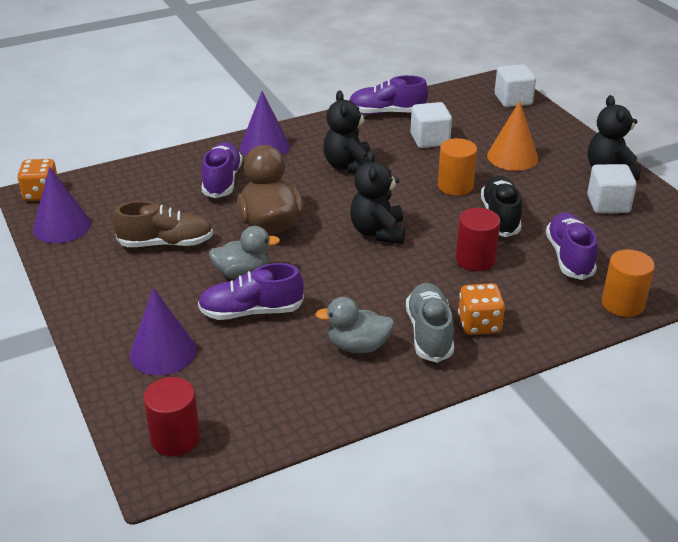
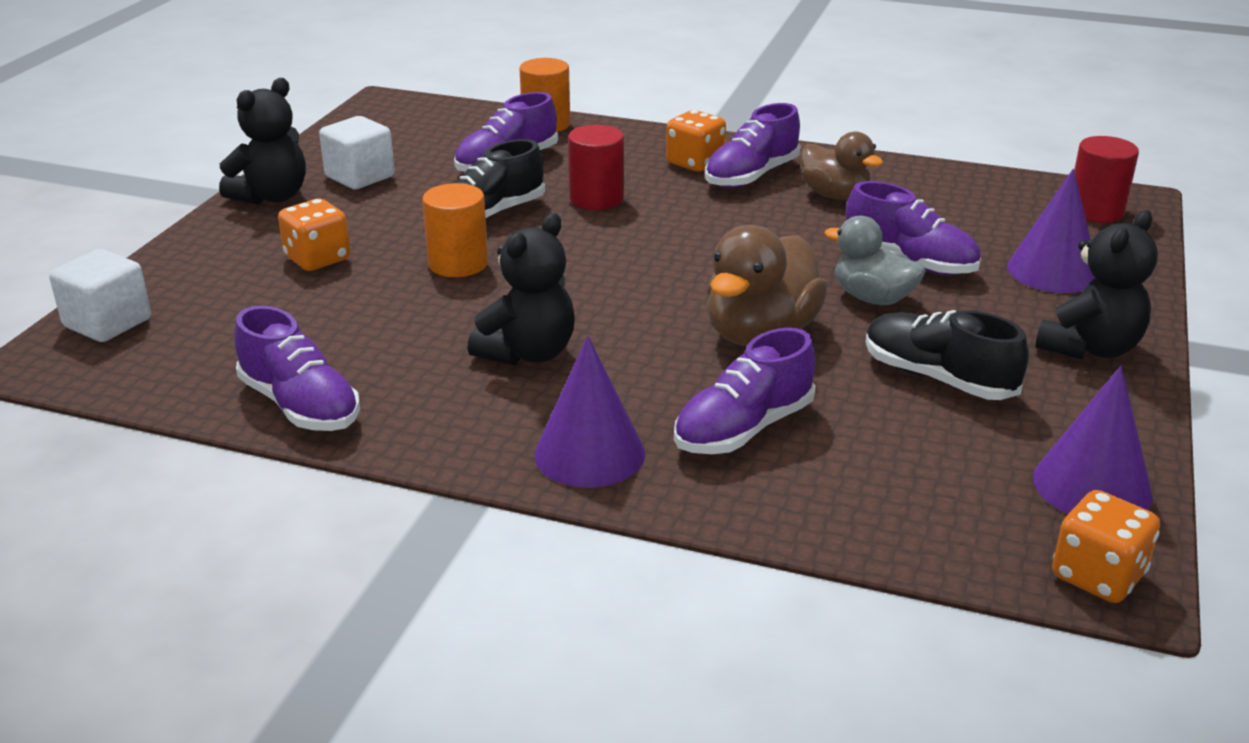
camera: 135 degrees left, 5 degrees down
(166, 243) = (938, 378): brown shoe -> black shoe
(358, 346) = (835, 195): grey duck -> brown duck
(378, 232) = (645, 264): black teddy bear -> black teddy bear (1089, 348)
(429, 140) = (349, 331): white cube -> none
(429, 333) = (751, 176): grey shoe -> purple shoe
(512, 157) = (317, 259): orange cone -> orange dice

